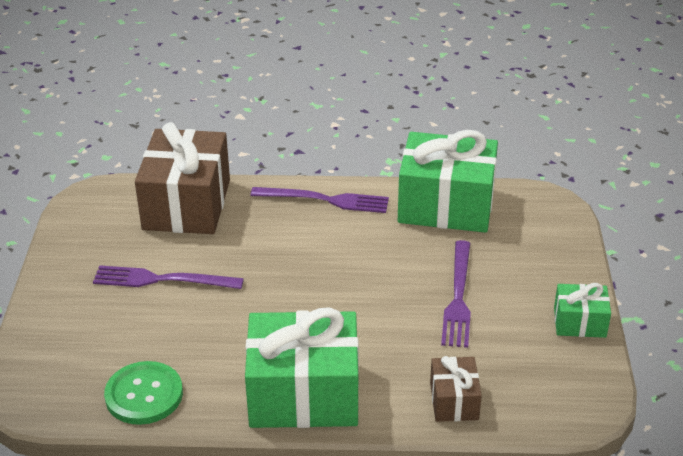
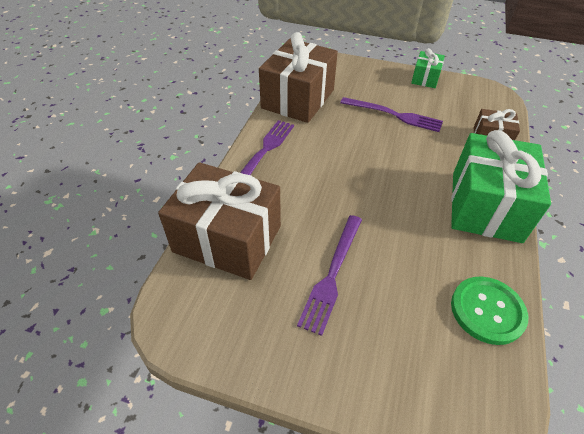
camera: 75 degrees left, 10 degrees up
(446, 205) = (298, 99): green gift -> brown gift

